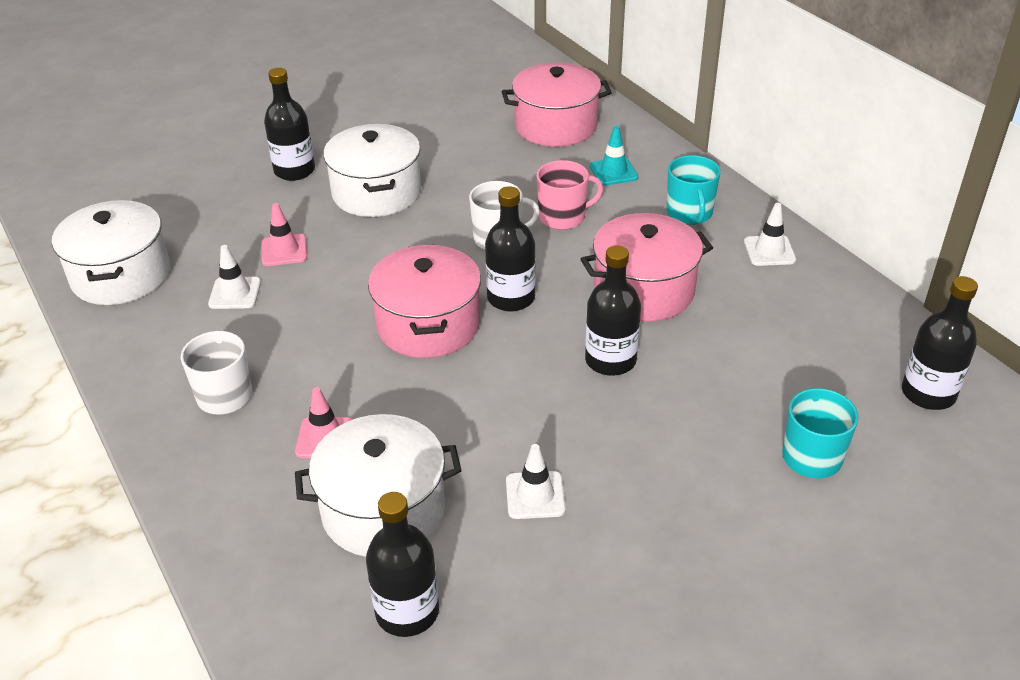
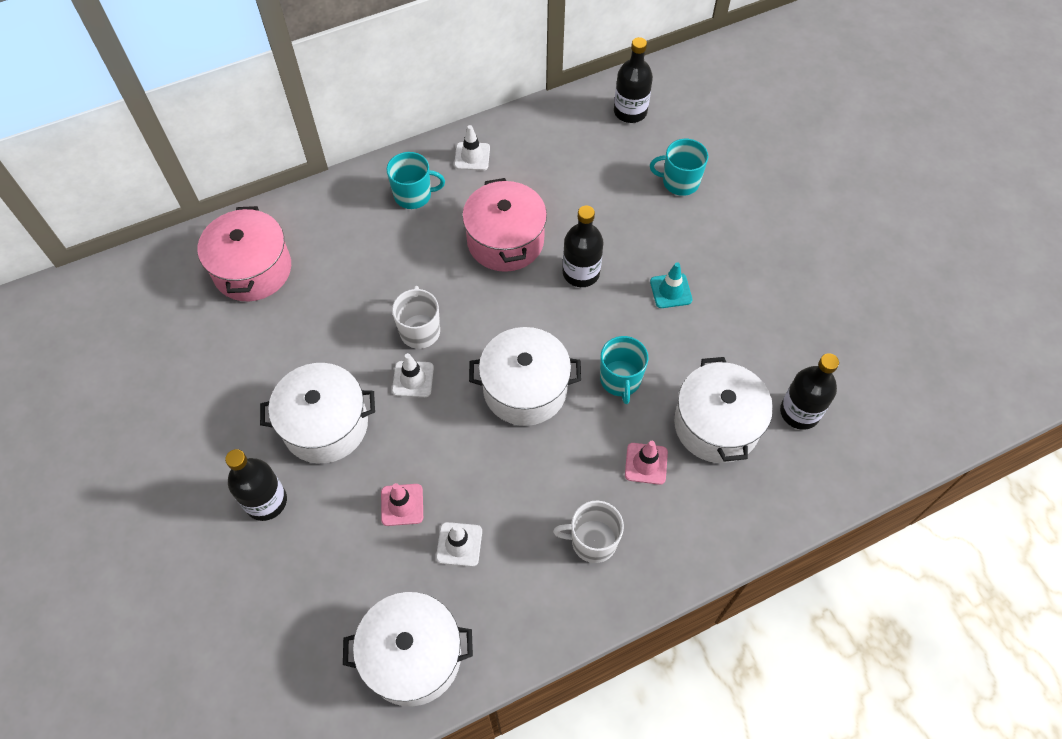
camera: 85 degrees left, 20 degrees up
(428, 325) = (525, 389): pink pot -> white pot
(448, 407) = (620, 380): none -> turquoise mug
(511, 298) = (500, 328): black bottle -> none
(535, 495) = (706, 333): white traffic cone -> white traffic cone (413, 379)
(563, 217) = (399, 281): pink mug -> none
(613, 172) = (341, 236): turquoise traffic cone -> turquoise traffic cone (671, 291)

